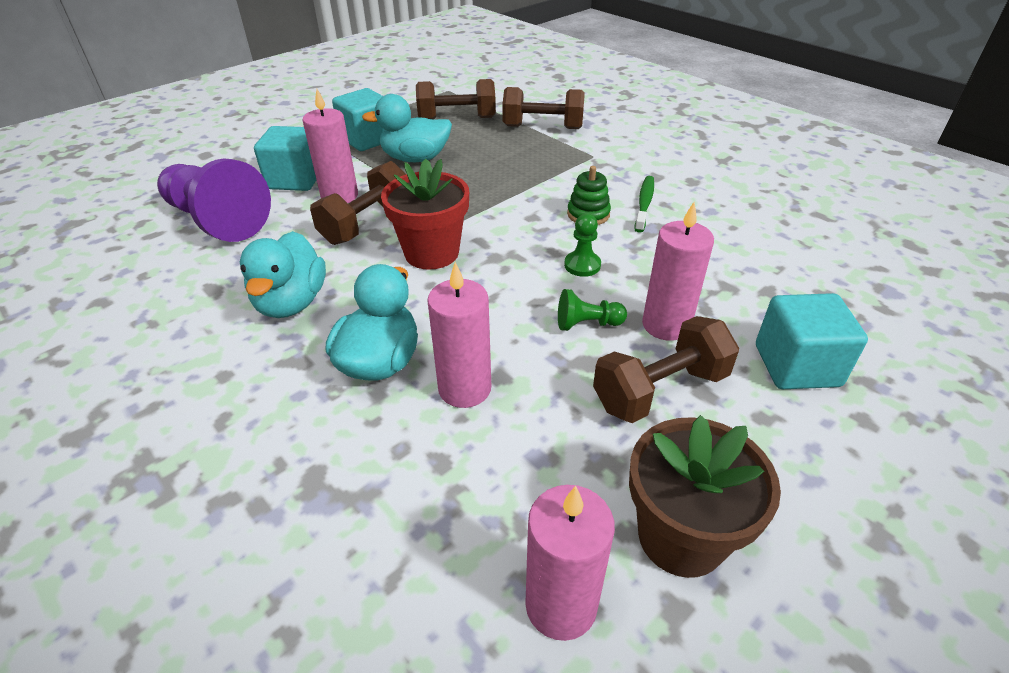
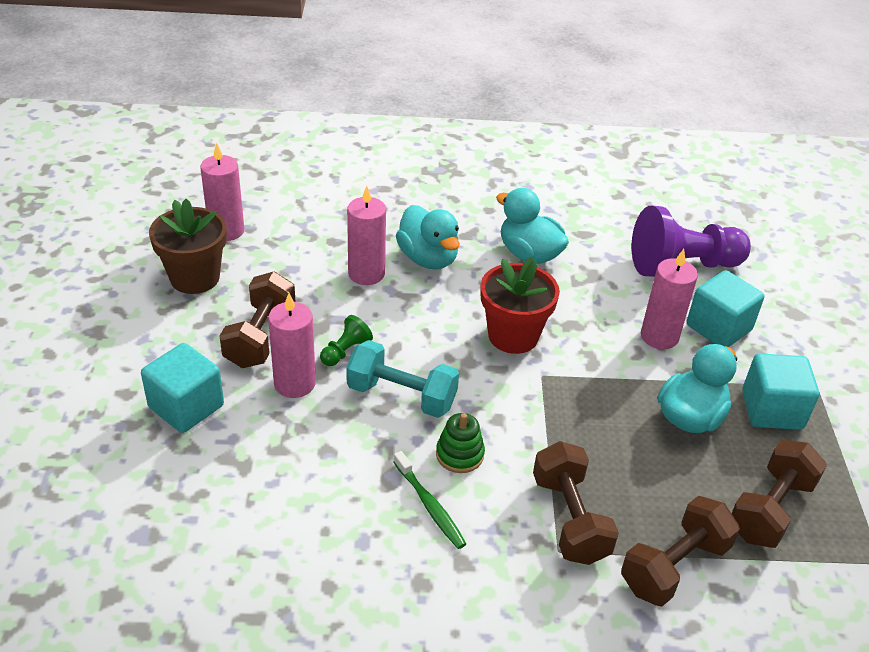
camera: 130 degrees right, 0 degrees up
(367, 223) = (595, 328): brown dumbbell -> brown dumbbell (570, 519)
(582, 265) = (401, 396): green pawn -> turquoise dumbbell

